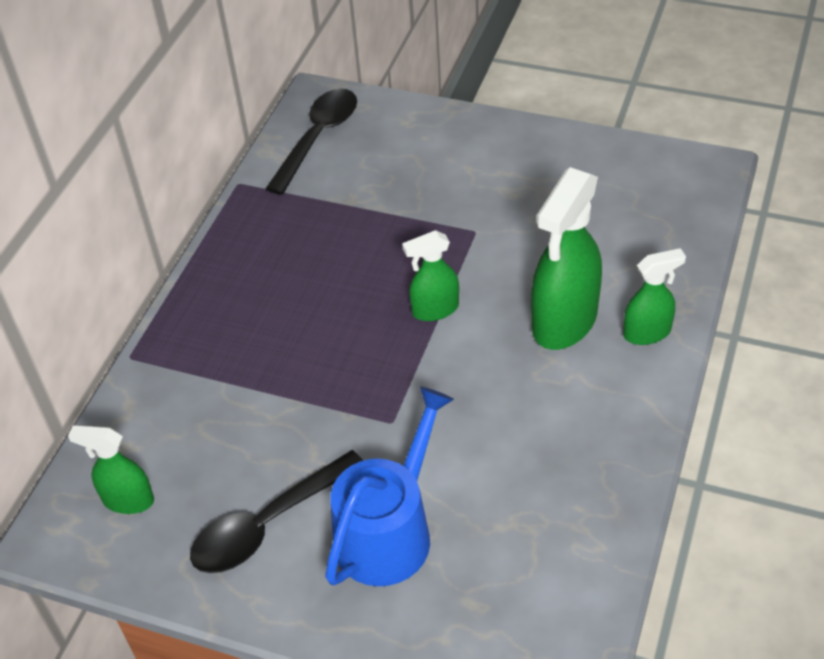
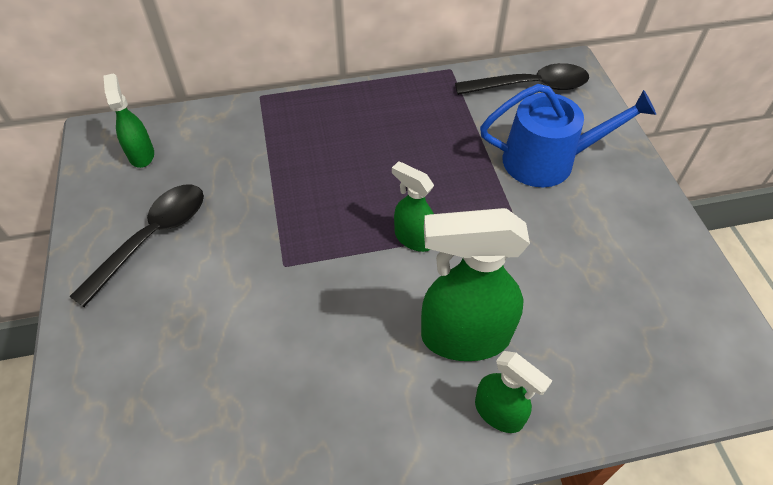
camera: 55 degrees right, 5 degrees up
(268, 524) = (152, 238): black spoon -> black spoon turned 105 degrees clockwise
(389, 531) = (177, 315): blue watering can -> blue watering can (547, 160)

